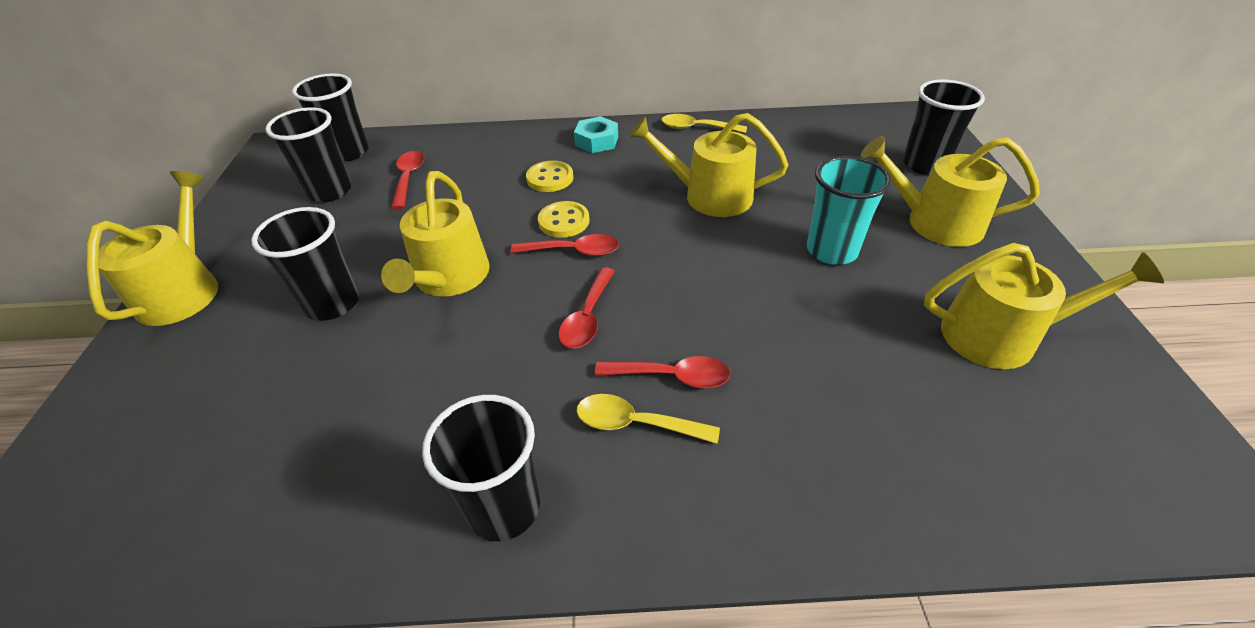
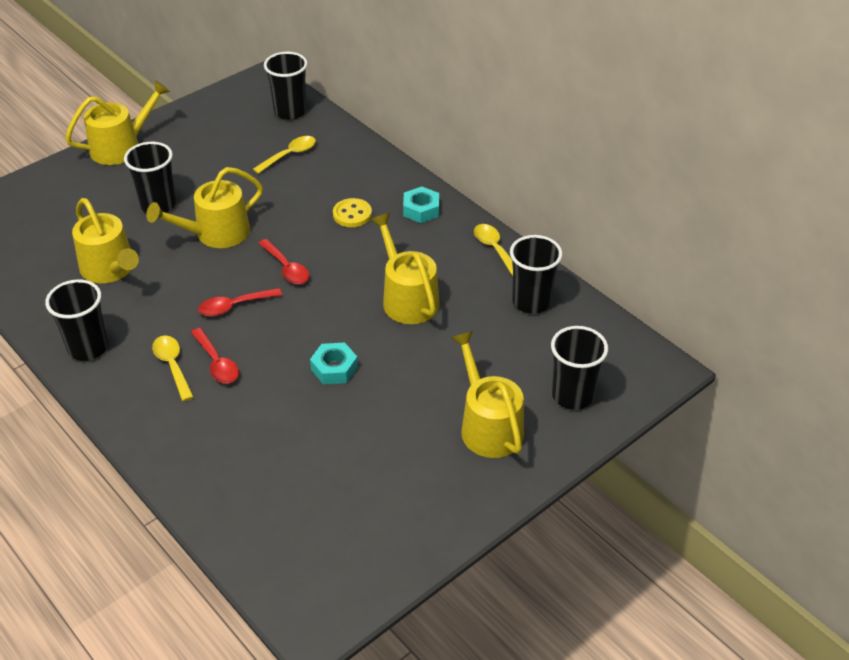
camera: 50 degrees right, 0 degrees up
(329, 191) = (245, 134): black cup -> black cup (531, 302)
(408, 178) = (289, 155): red spoon -> yellow spoon
(564, 221) = (312, 247): yellow button -> none
(769, 284) = (334, 368): none -> turquoise nut
(831, 250) = (399, 384): turquoise cup -> none
(1000, 335) = (379, 493): yellow watering can -> yellow watering can (110, 269)

